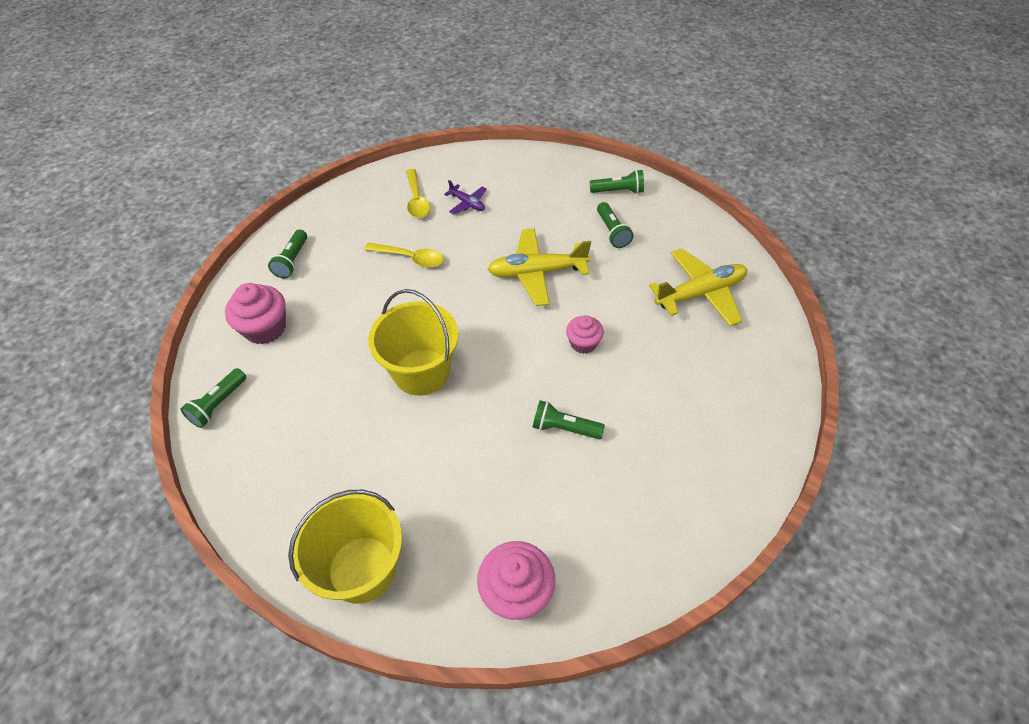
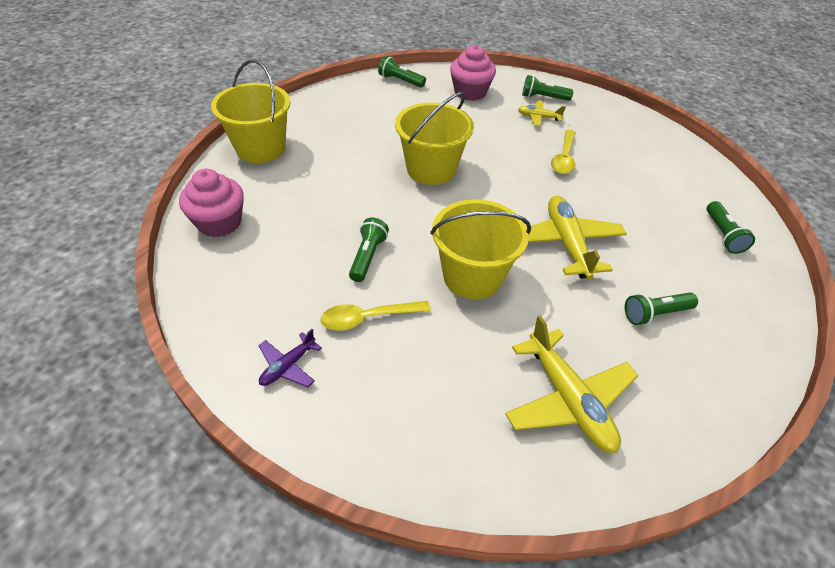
camera: 85 degrees right, 5 degrees down
(332, 269) = (538, 117): none -> yellow plane
(417, 200) = (645, 159): yellow spoon -> yellow spoon (368, 318)
(467, 203) = (655, 193): purple plane -> purple plane (288, 366)
(583, 343) = (472, 276): pink cupcake -> yellow bucket
(618, 191) = (738, 327): green flashlight -> green flashlight (722, 235)

